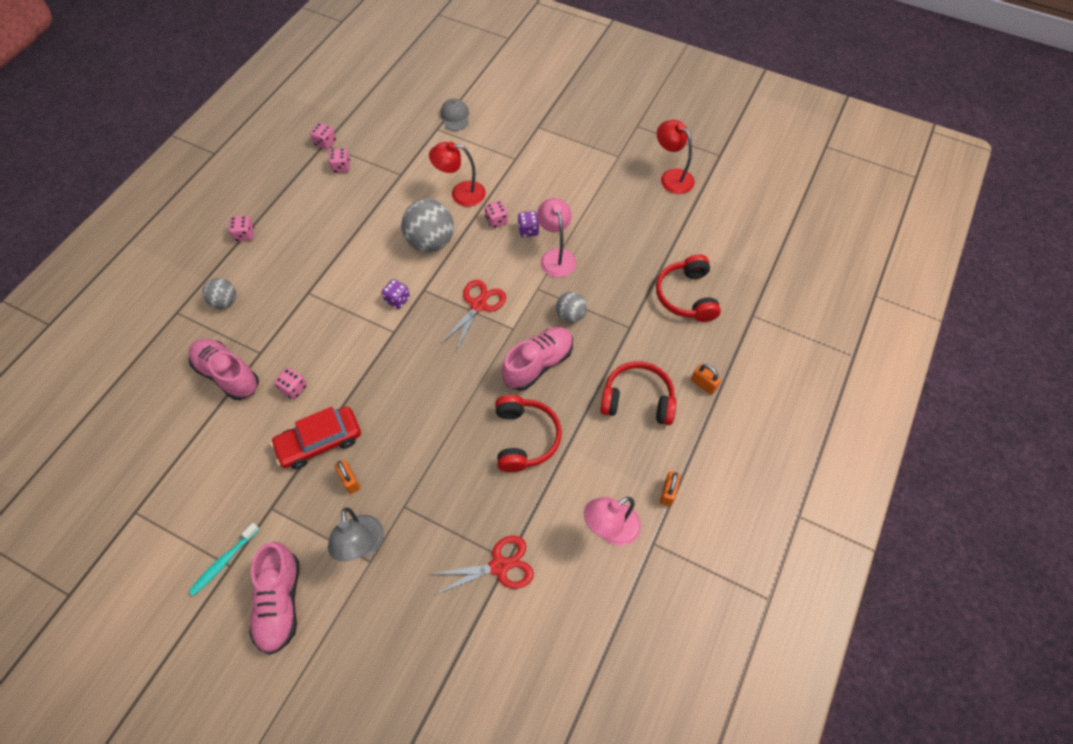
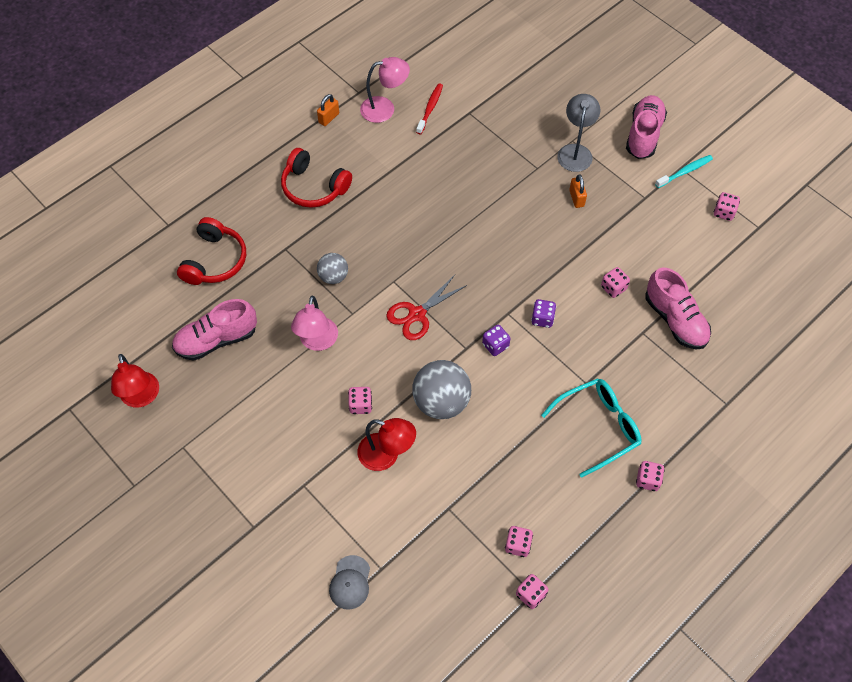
camera: 160 degrees left, 0 degrees up
(175, 518) = (724, 212): none -> pink dice
(225, 302) = (674, 400): grey ball -> none
(291, 261) = (598, 427): none -> turquoise glasses
(319, 442) = (597, 235): red car -> none
(499, 566) = (476, 110): red scissors -> none
(525, 438) = (422, 187): red headphones -> none
(528, 230) = (332, 381): purple dice -> purple dice (542, 319)
(538, 364) = (384, 241): pink shoe -> pink shoe (216, 340)
(557, 549) = (430, 108): none -> red toothbrush
(703, 384) = (251, 182): orange padlock -> none

